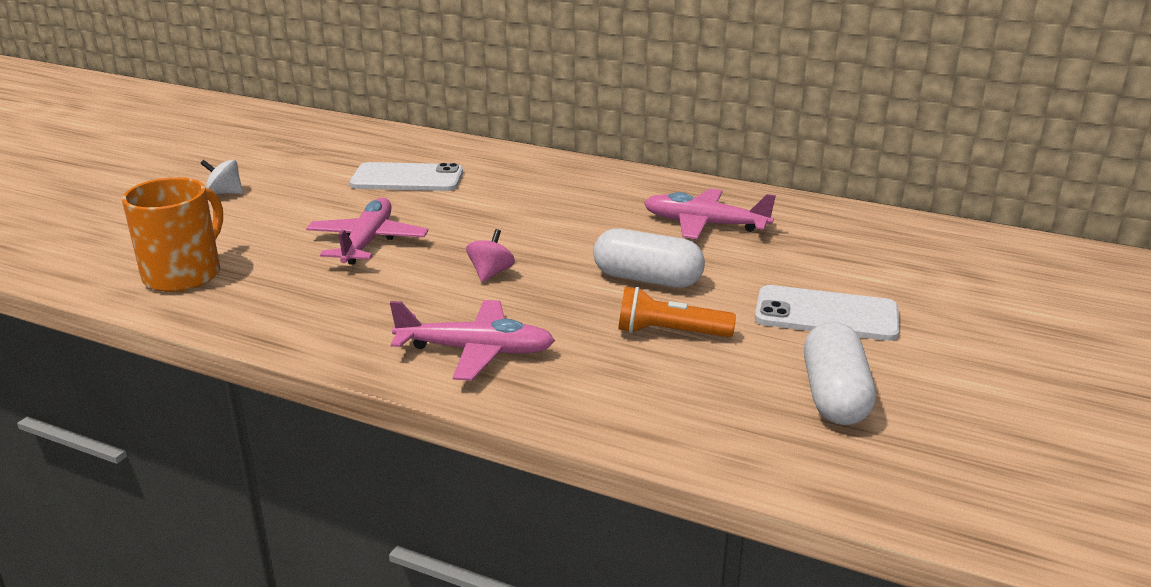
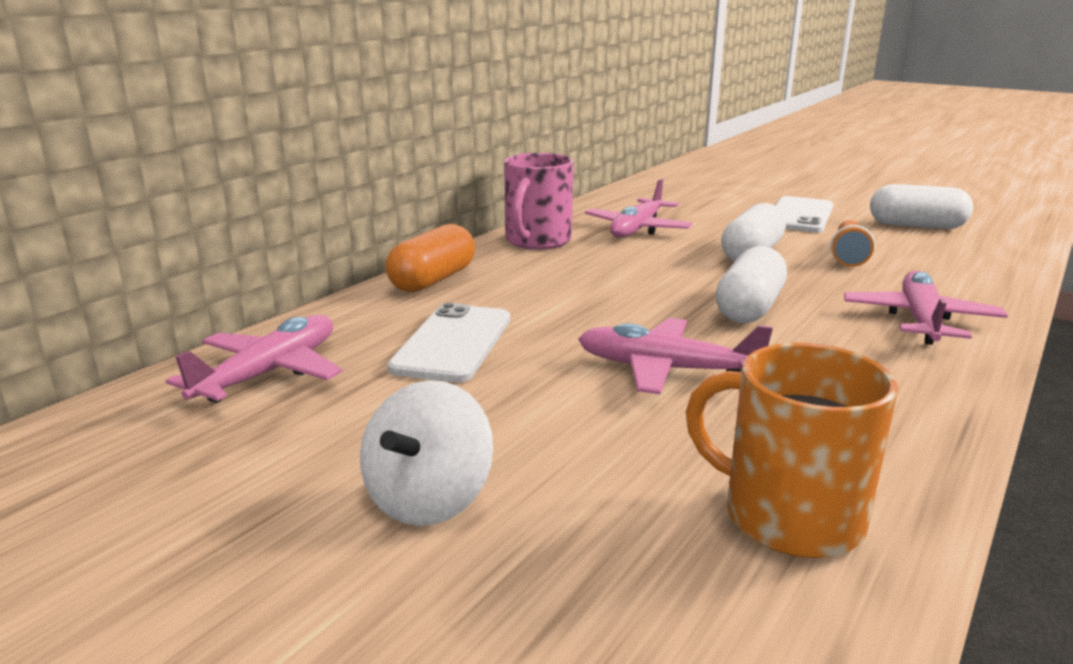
camera: 80 degrees left, 5 degrees down
(225, 193) = (429, 499): white spinning top -> white spinning top, size x1.61
(363, 142) = (268, 373): none -> pink plane
(491, 273) = (749, 308): pink spinning top -> white capsule
(524, 160) = (433, 280): none -> orange capsule
(639, 185) = (537, 241): none -> pink mug

